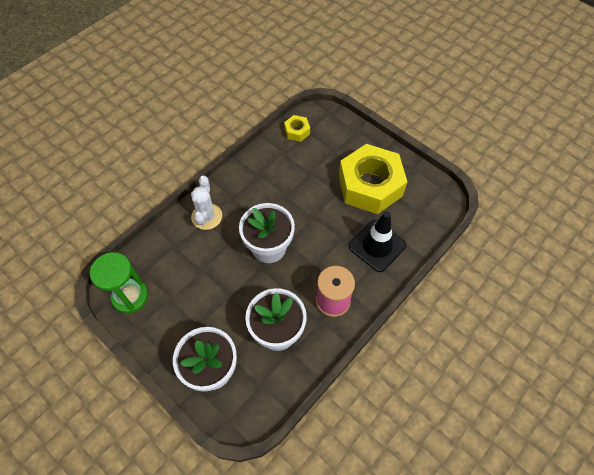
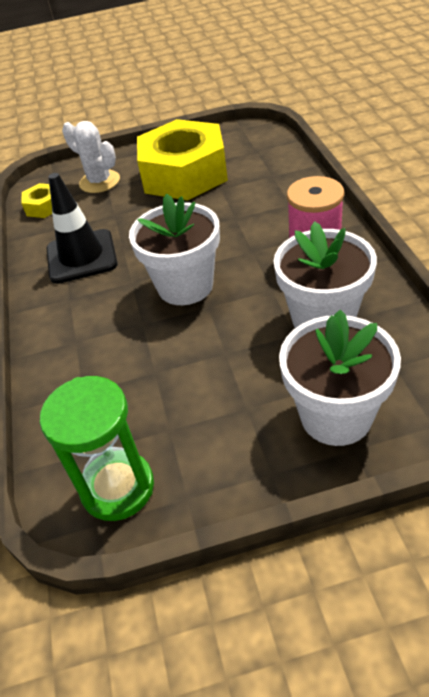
camera: 50 degrees left, 15 degrees down
(206, 216) = (71, 335): white cactus -> white cactus (99, 182)
(377, 246) = (269, 193): black traffic cone -> black traffic cone (81, 257)

